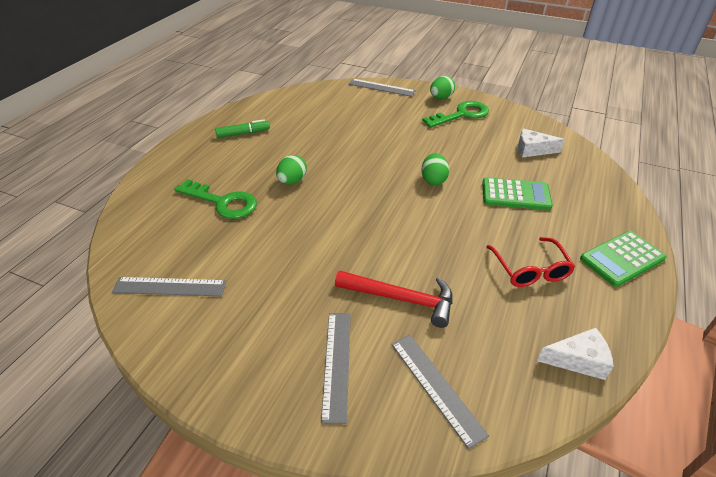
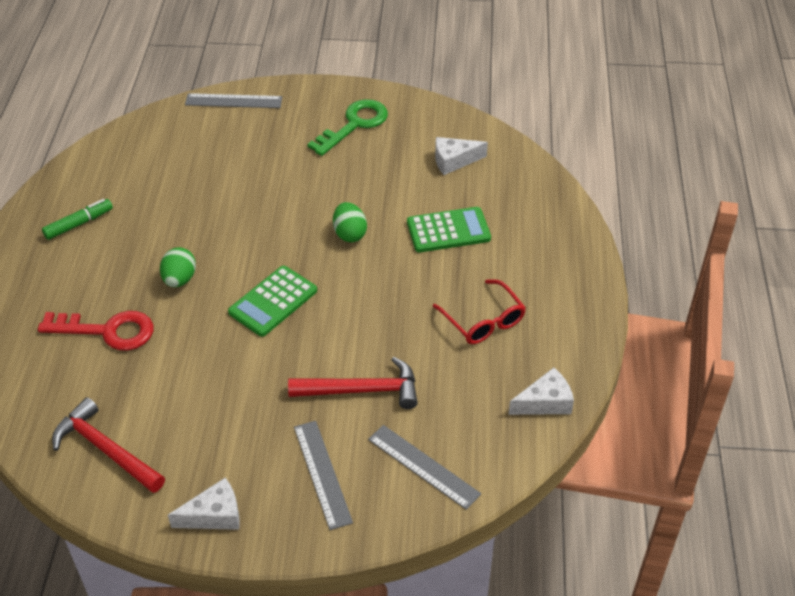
camera: 20 degrees left, 5 degrees up
(170, 286) = (105, 449): grey ruler -> red hammer
(223, 202) = (108, 331): green key -> red key
(224, 371) = (214, 515): none -> white cheese
(441, 98) = (319, 101): green egg -> none
(622, 259) = (571, 282): green calculator -> green calculator (273, 301)

